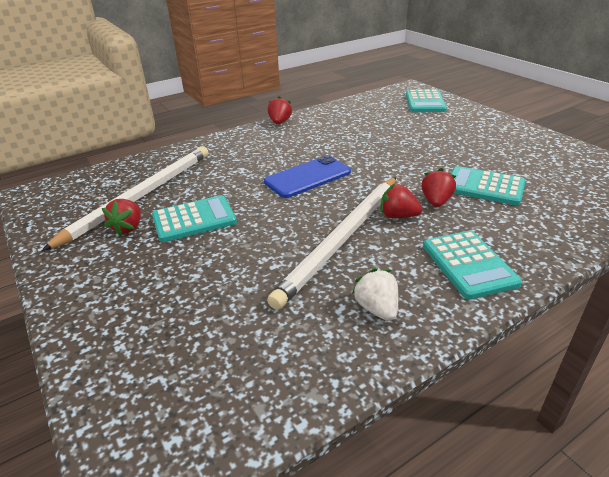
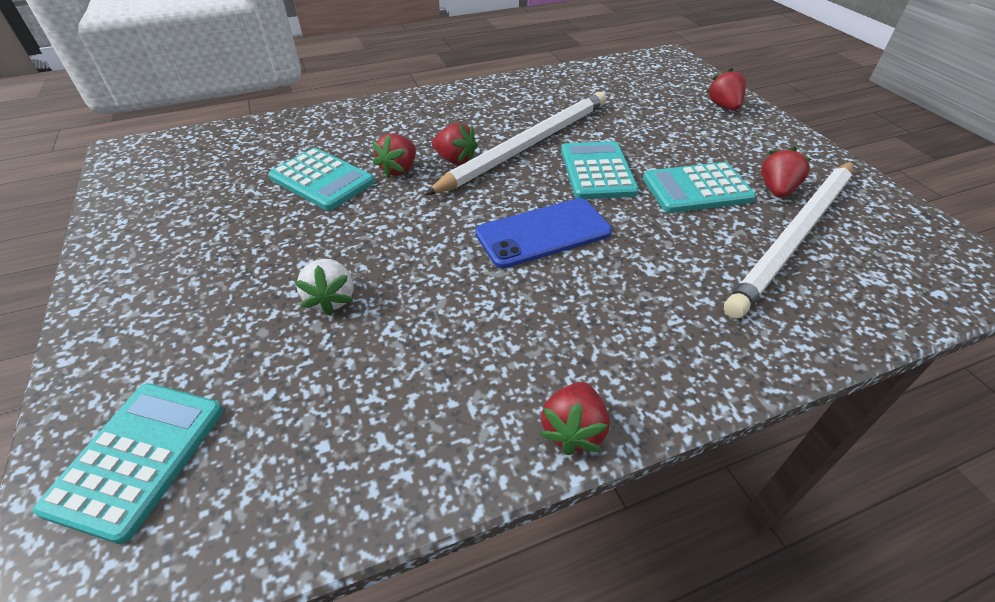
camera: 170 degrees left, 10 degrees up
(111, 333) = (723, 106): none -> red strawberry
(377, 308) = (521, 97): white strawberry -> white strawberry (331, 299)
(469, 264) = (427, 112): turquoise calculator -> turquoise calculator (597, 171)

